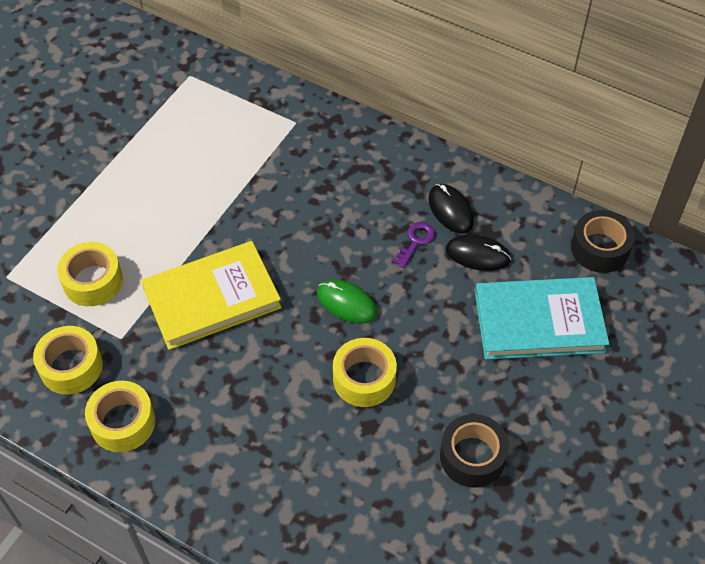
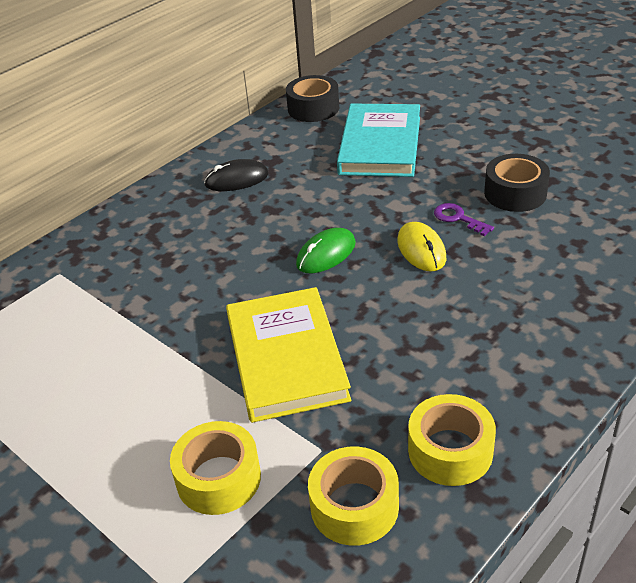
camera: 75 degrees left, 15 degrees down
(364, 379) = (421, 249): yellow tape -> yellow mouse
(415, 241) = (265, 203): purple key -> purple key (458, 218)
(478, 255) = (295, 169): black mouse -> none

